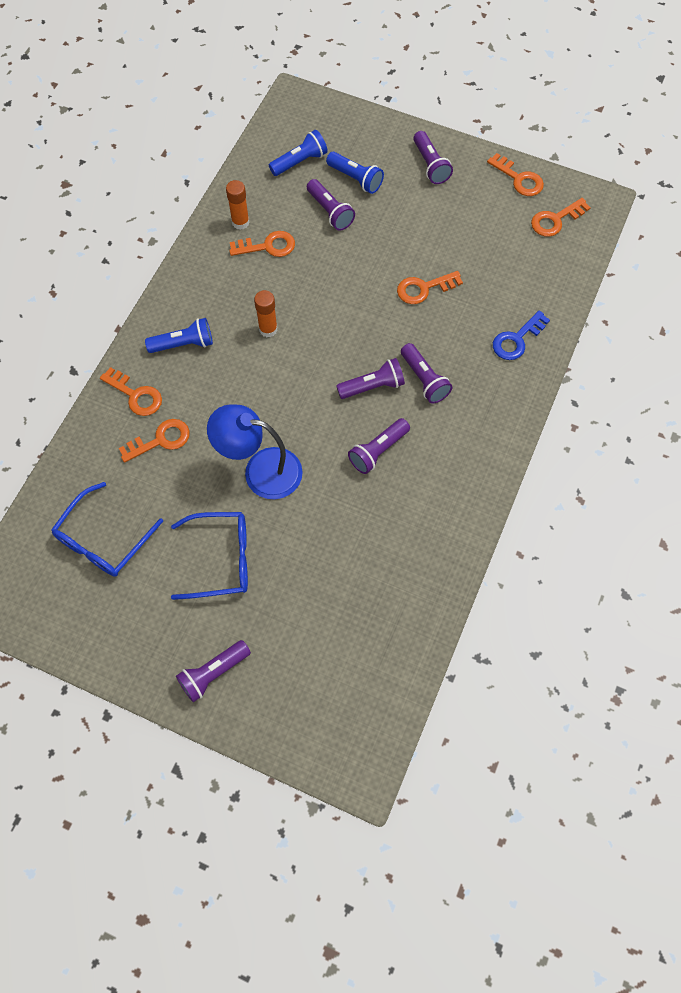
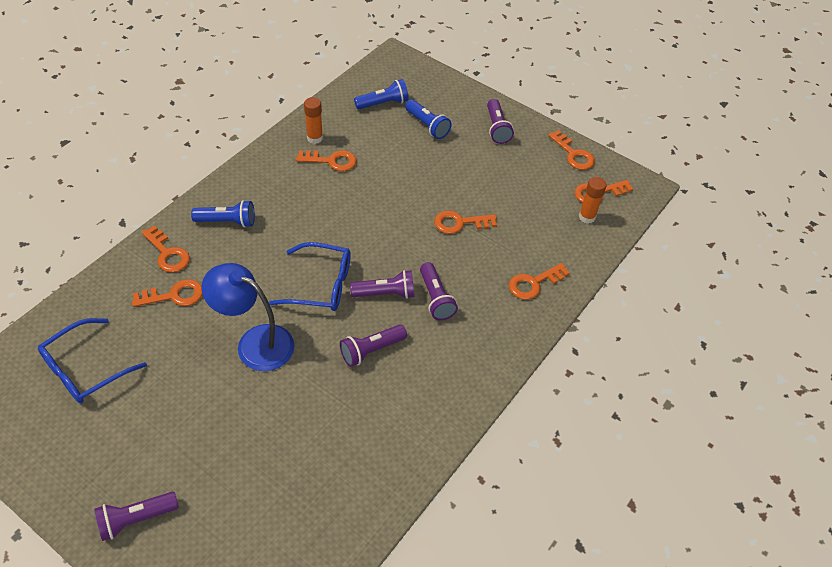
camera: 10 degrees right, 15 degrees down
(221, 559) = (186, 413): blue glasses -> blue glasses (321, 285)
(268, 329) = (307, 226): orange glue stick -> orange glue stick (587, 217)
(330, 211) = (396, 146): purple flashlight -> none
(517, 339) = (534, 283): blue key -> orange key

